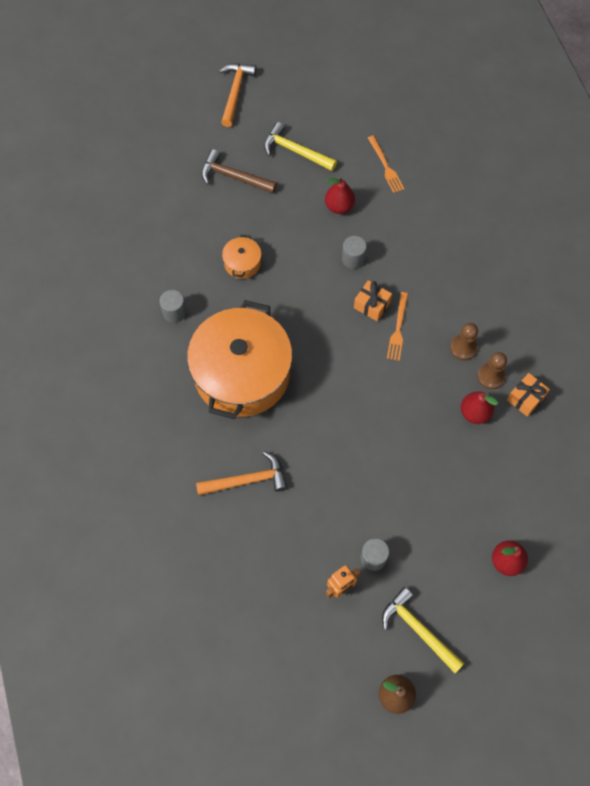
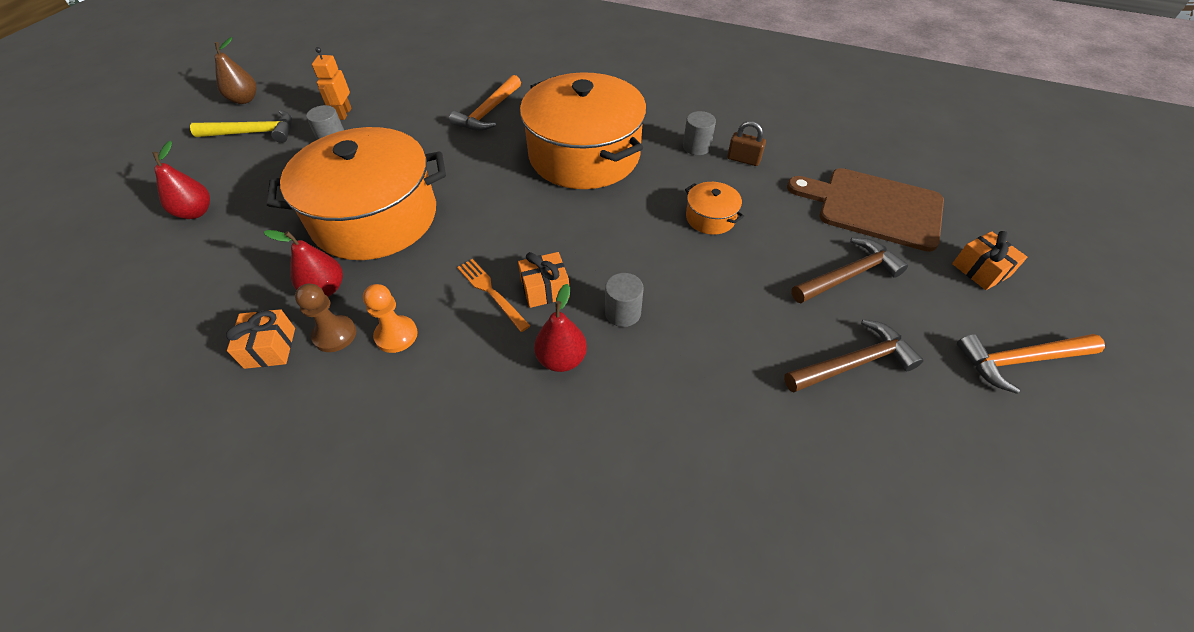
camera: 130 degrees right, 15 degrees down
(160, 188) = (874, 207): none -> brown cutting board
(166, 277) = (743, 159): none -> brown padlock
(178, 124) = (980, 270): none -> orange gift
(235, 93) = (1020, 360): orange hammer -> orange hammer turned 120 degrees clockwise
(296, 151) = (852, 363): yellow hammer -> brown hammer
(339, 206) = (716, 351): red pear -> red pear (561, 359)
(385, 166) = (744, 459): orange fork -> none
(408, 444) = (375, 217): none -> orange pot
(463, 348) = (396, 335): brown pawn -> orange pawn

